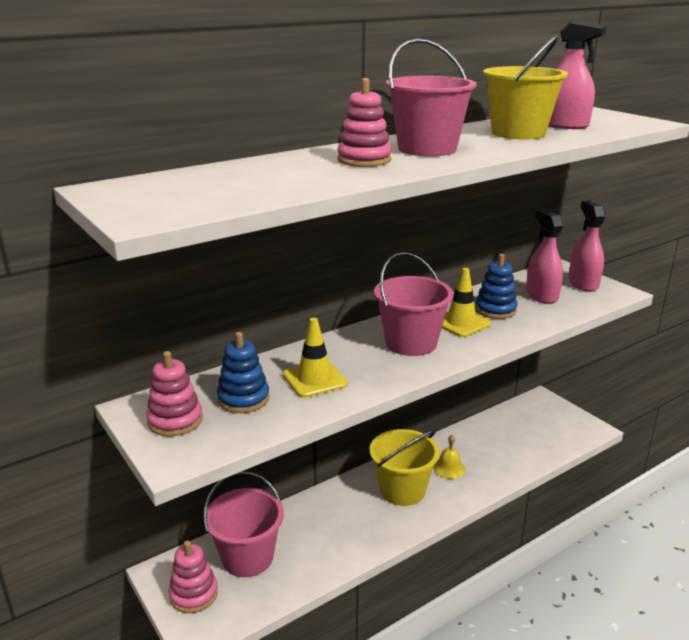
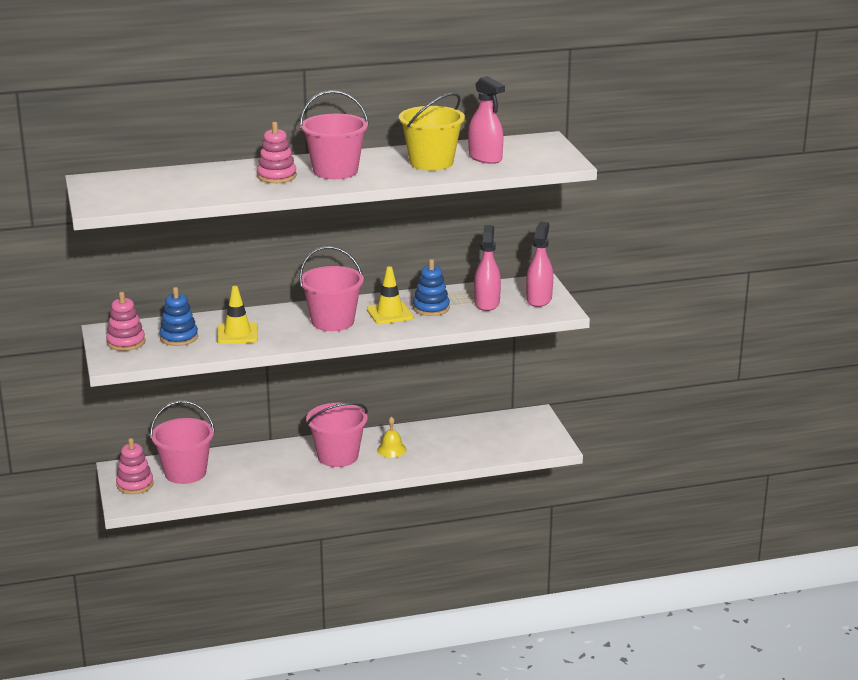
camera: 20 degrees right, 0 degrees up
(402, 490) = (338, 456): yellow bucket -> pink bucket

